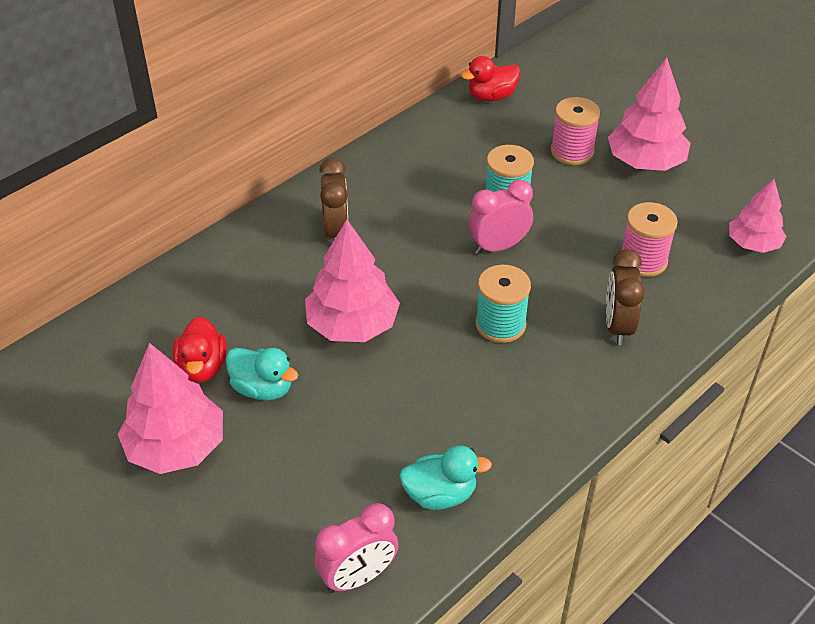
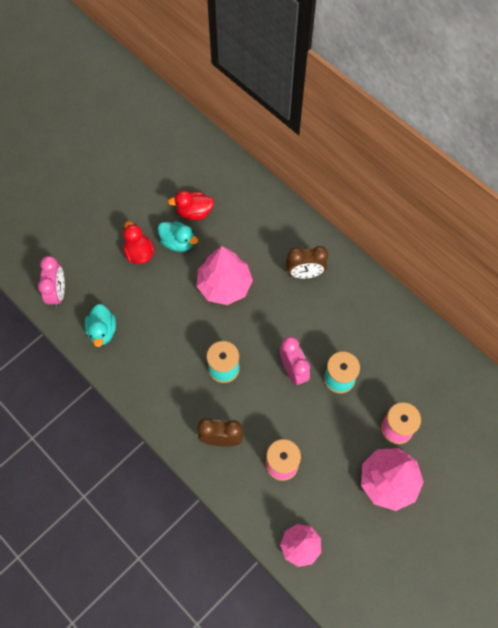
camera: 90 degrees right, 20 degrees up
(176, 446) = (141, 206): pink tree -> none
(263, 388) = (178, 242): turquoise duck -> turquoise duck turned 90 degrees counterclockwise
(358, 577) = (58, 293): pink clock -> pink clock turned 150 degrees counterclockwise
(491, 96) = (459, 374): red duck -> red duck (139, 253)

